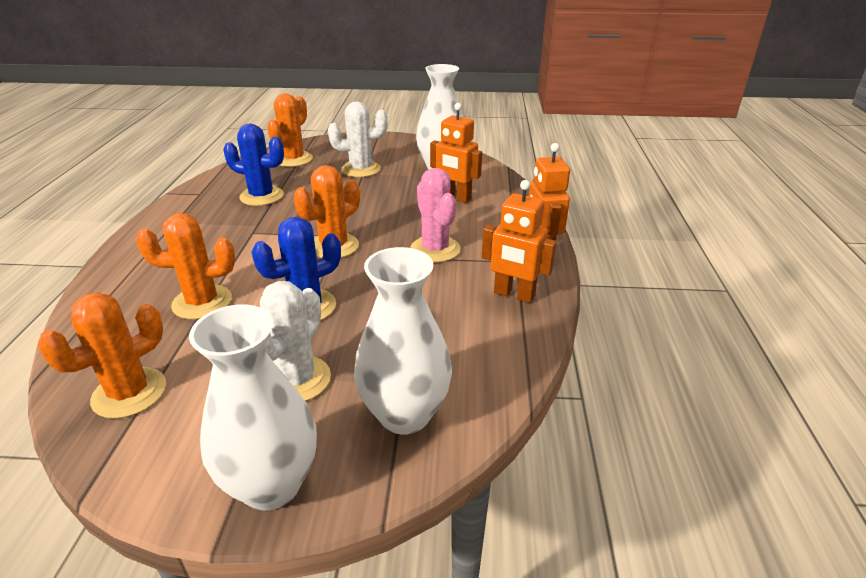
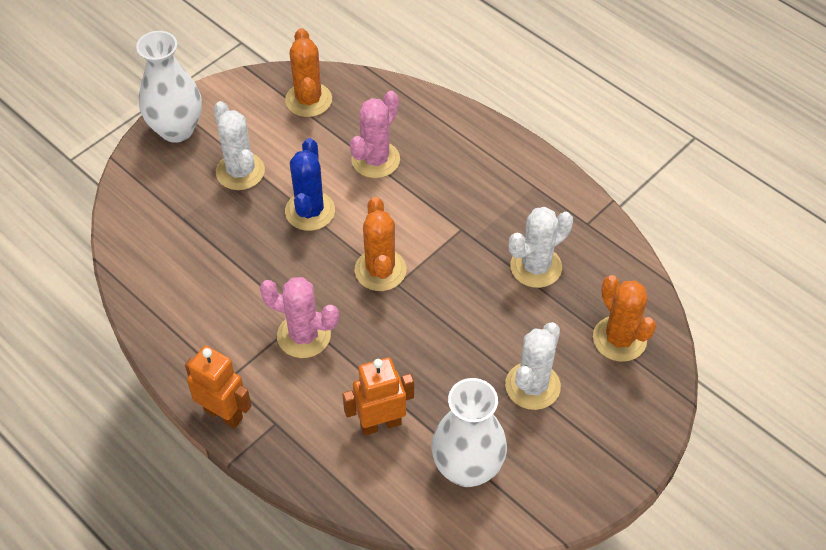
camera: 130 degrees right, 20 degrees up
(202, 302) = (375, 160): orange cactus -> pink cactus
(261, 196) = (536, 267): blue cactus -> white cactus
(404, 414) = (159, 202): white vase -> none
(514, 295) = (191, 339): orange robot -> none

